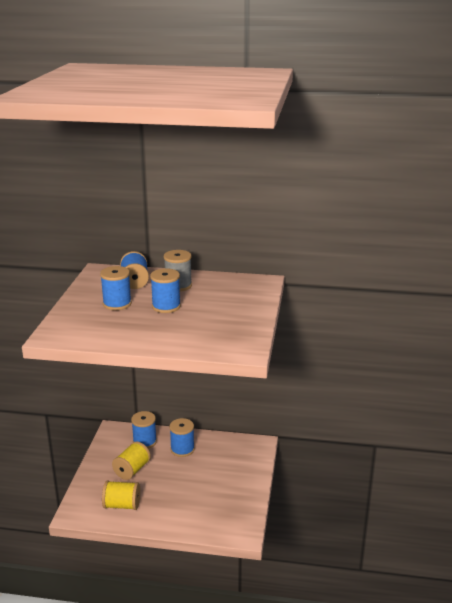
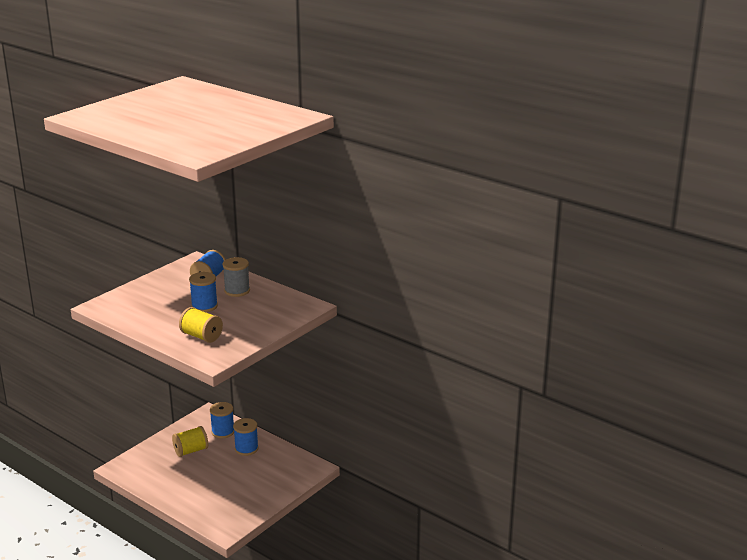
camera: 30 degrees right, 0 degrees up
(117, 304) = (172, 293): blue spool -> none
(122, 505) = (157, 475): yellow spool -> yellow spool (201, 336)

